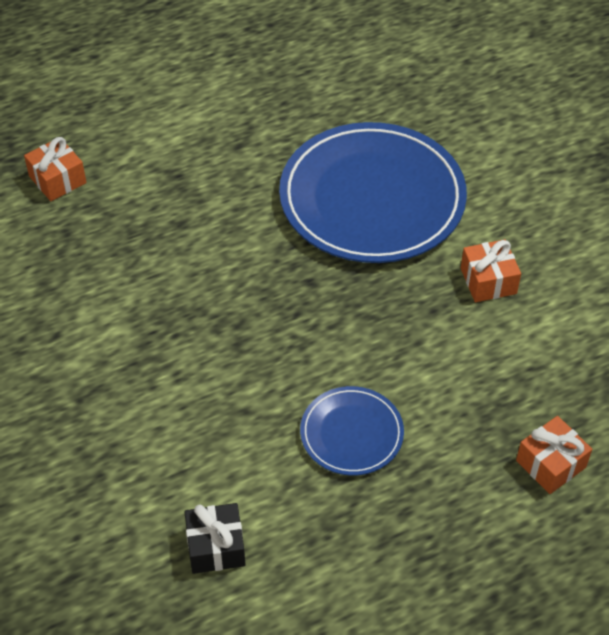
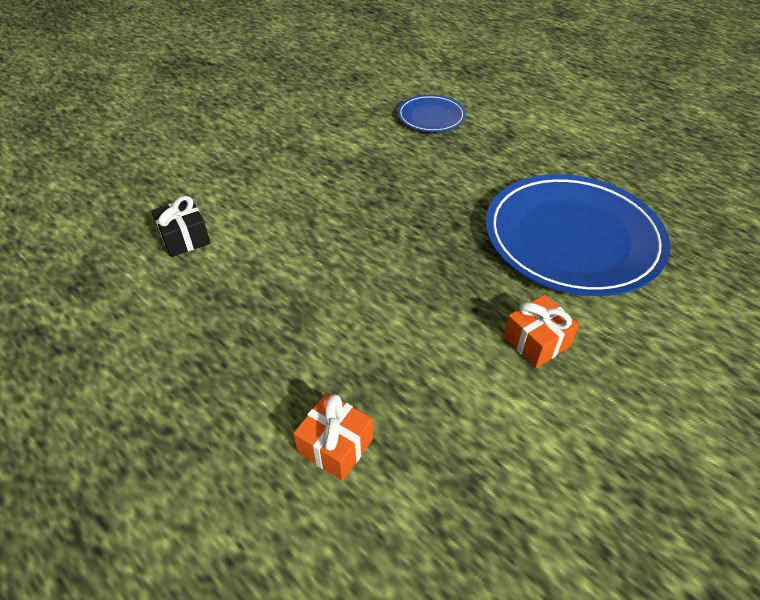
camera: 70 degrees right, 5 degrees down
(57, 179) = (464, 90): orange gift -> none
(351, 433) = (314, 286): blue plate -> blue plate (431, 117)

